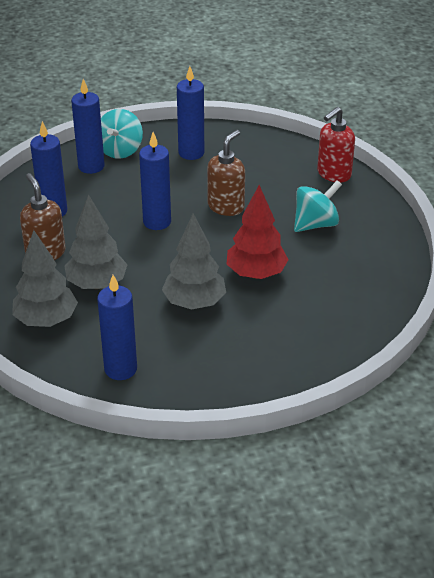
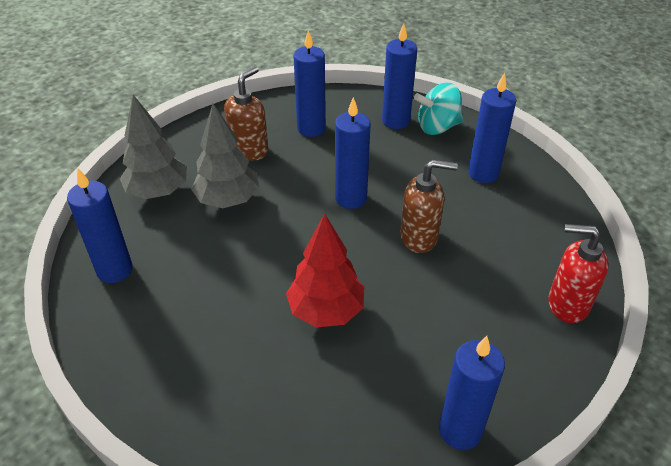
camera: 60 degrees right, 5 degrees up
(194, 303) = (244, 281): grey tree -> none
(315, 224) = (456, 327): turquoise spinning top -> none
(389, 255) = (460, 430): none -> blue candle

